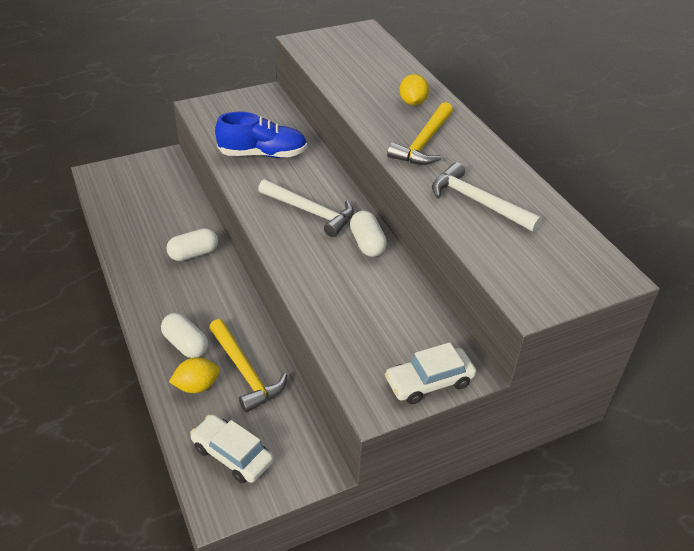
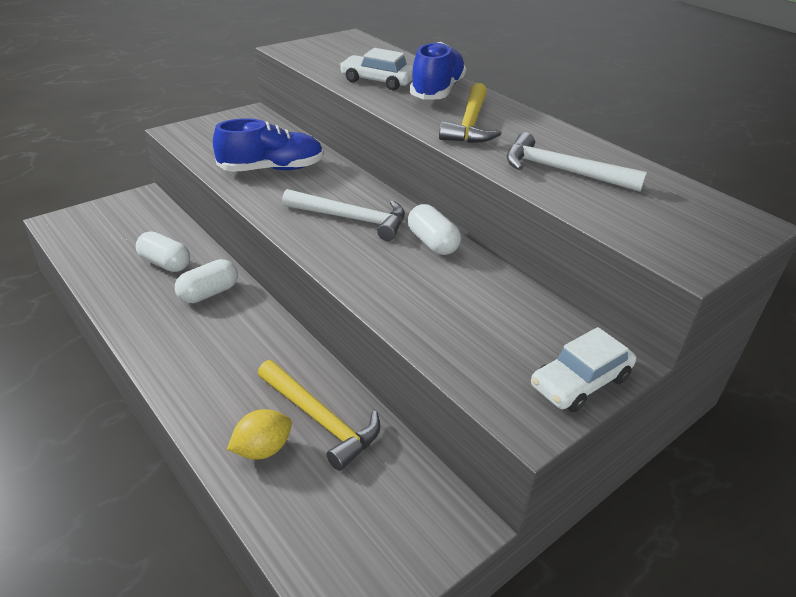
camera: 15 degrees left, 5 degrees down
(186, 344) = (231, 400): white capsule -> white capsule (165, 263)
(232, 454) = (340, 530): white car -> white car (377, 81)
(412, 102) = (437, 91): yellow lemon -> blue shoe

